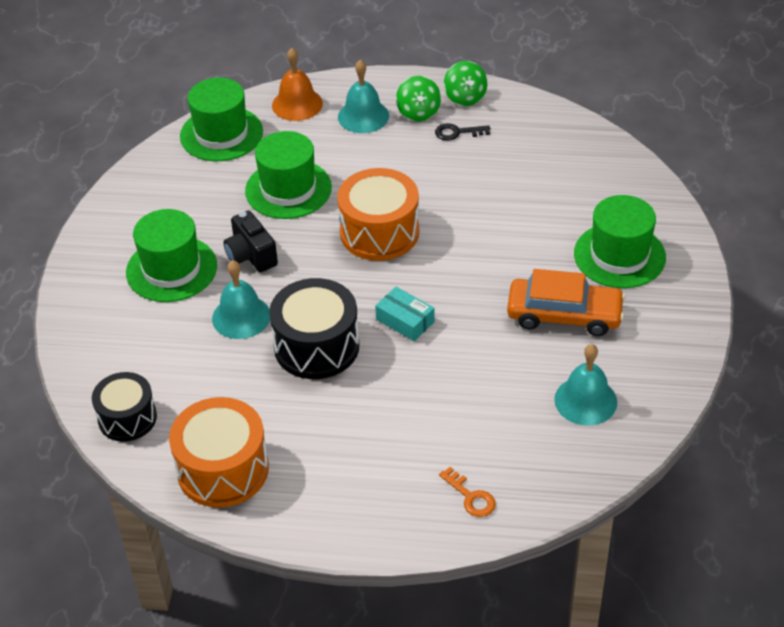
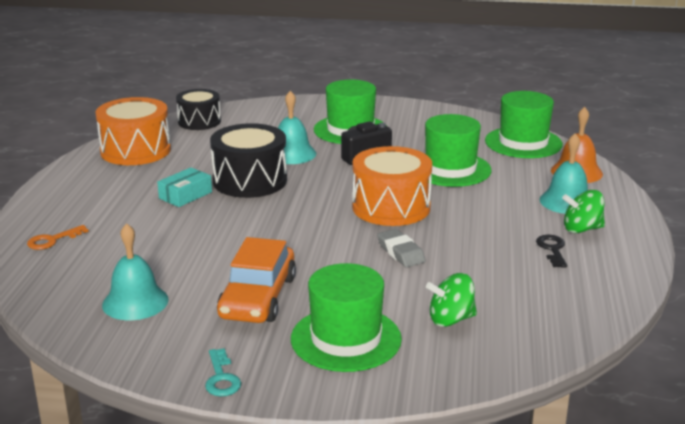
camera: 90 degrees right, 20 degrees down
(405, 320) = (271, 217): turquoise box -> turquoise box (185, 195)
(465, 97) = (618, 256): green spinning top -> green spinning top (451, 319)
(472, 225) = (400, 252): none -> grey eraser
(689, 325) = (221, 378): none -> turquoise key

